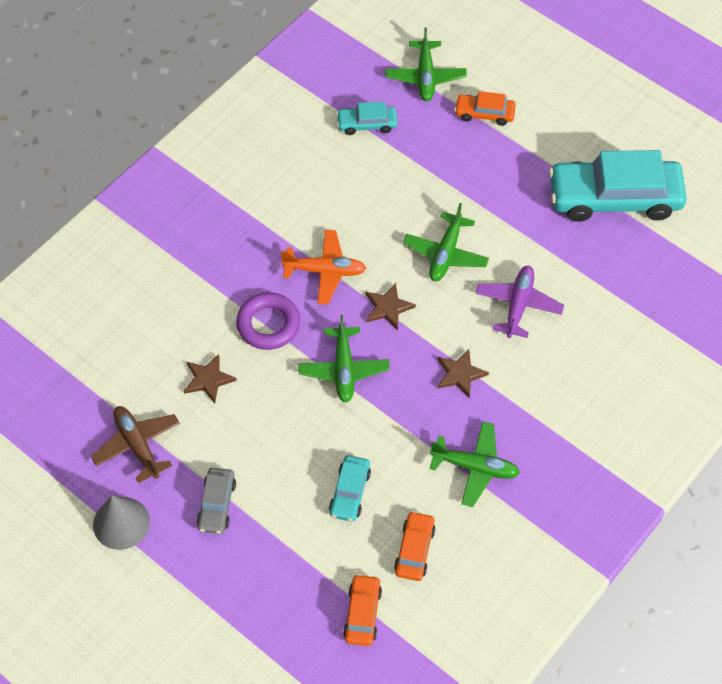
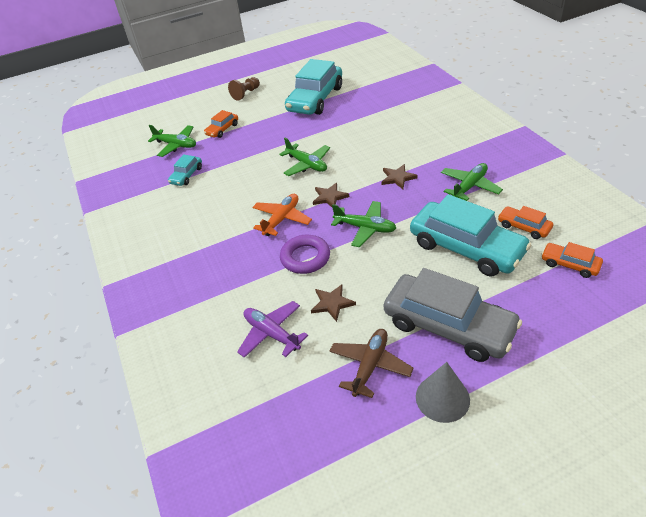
camera: 60 degrees left, 15 degrees down
(137, 445) = (370, 366): brown plane -> brown plane turned 120 degrees clockwise
(217, 504) = (448, 326): grey car -> grey car, size x2.15
(350, 492) = (466, 248): turquoise car -> turquoise car, size x2.15
(518, 305) = (362, 145): purple plane -> purple plane (272, 334)
(589, 98) = (246, 94): none -> brown pawn

